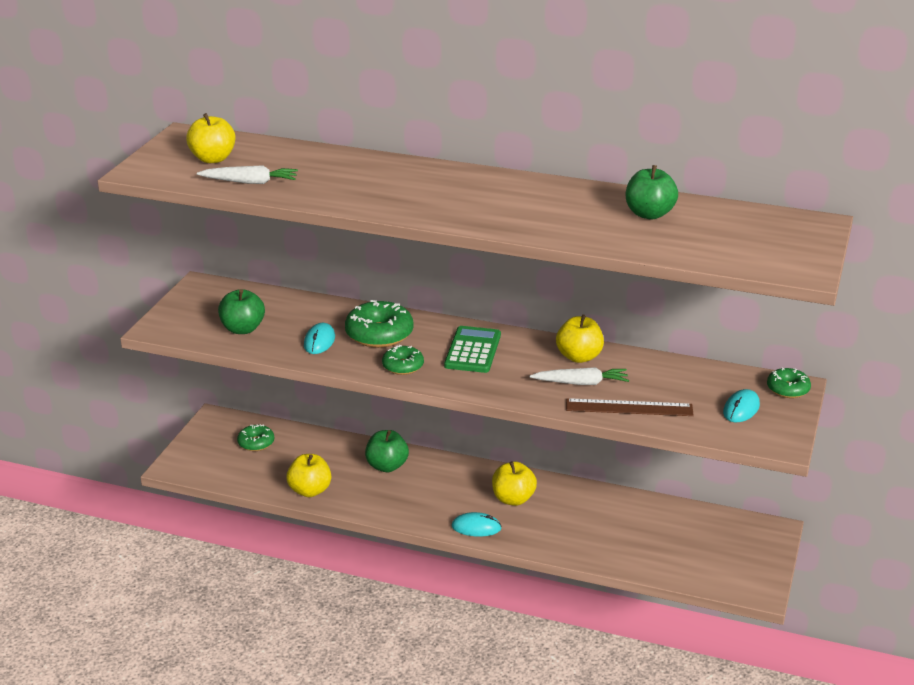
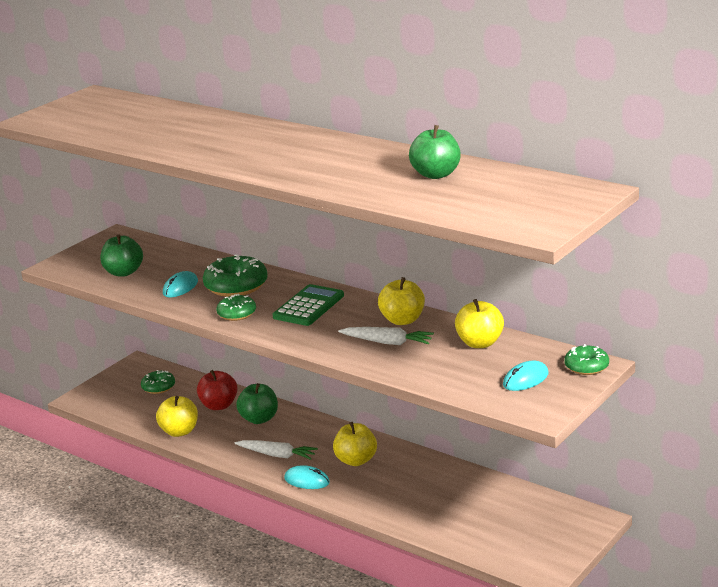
camera: 20 degrees right, 5 degrees down
(213, 159) = (97, 113): yellow apple -> yellow apple (480, 343)
(250, 182) = (110, 132): white carrot -> white carrot (277, 455)
(335, 456) = (219, 405): none -> red apple
(629, 407) = (417, 367): brown ruler -> none

